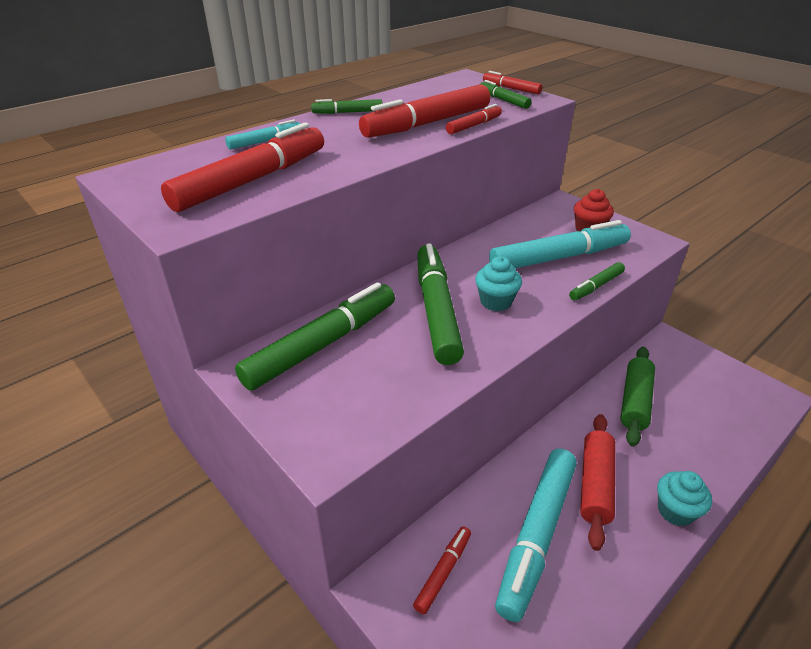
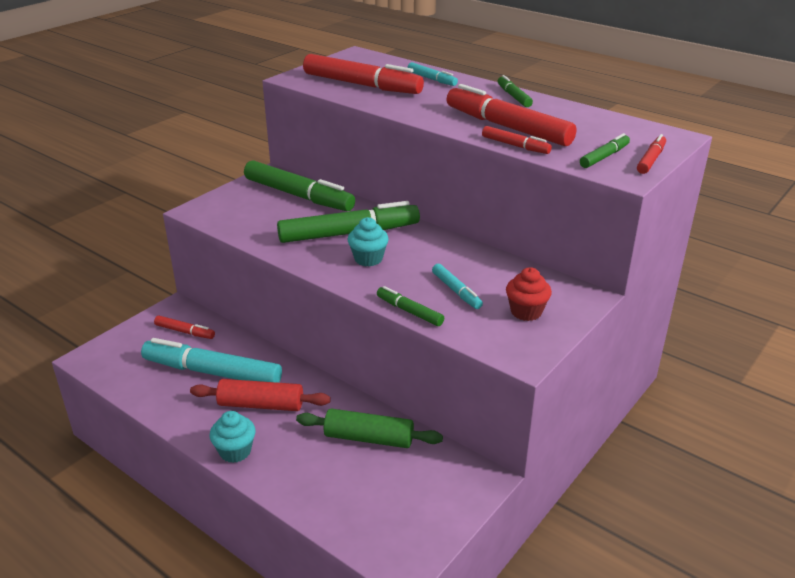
camera: 80 degrees right, 5 degrees down
(558, 257) = (456, 291): turquoise marker -> turquoise marker, size x0.48

